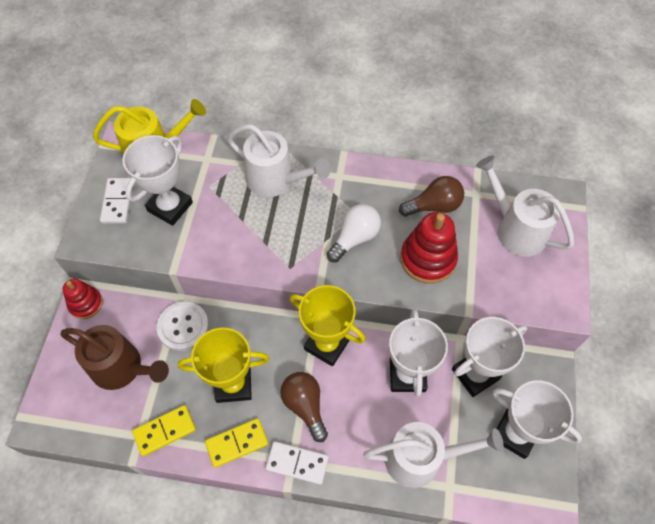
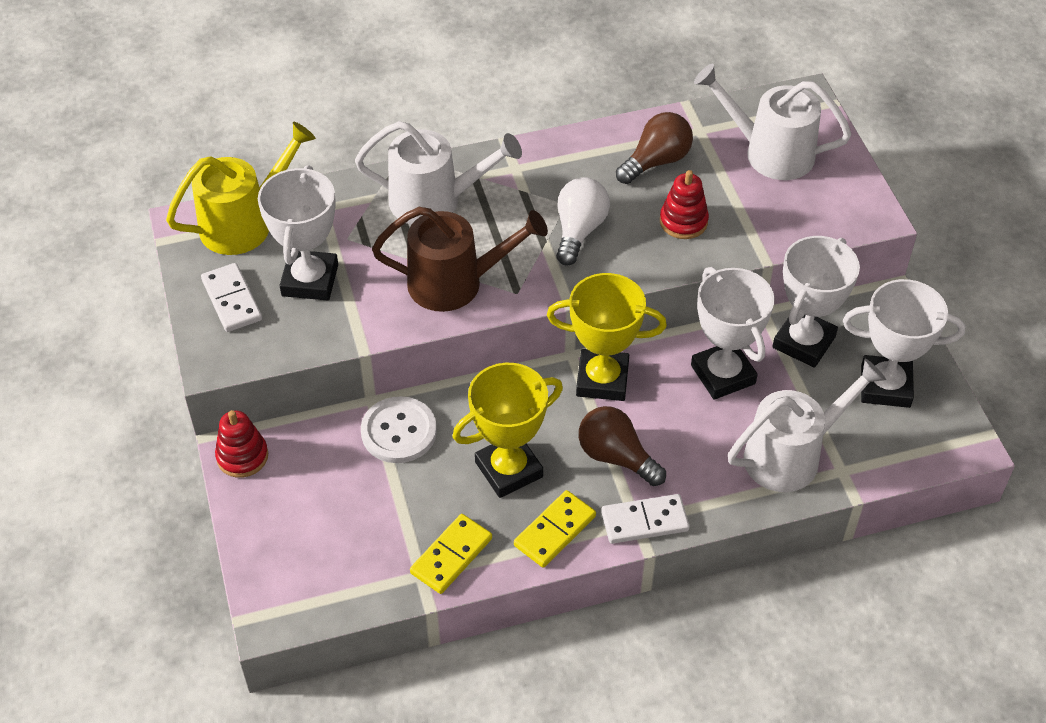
camera: 25 degrees left, 10 degrees down
(123, 368) = (347, 510): brown watering can -> brown watering can (456, 283)
(428, 259) = (683, 221): red stacking toy -> red stacking toy, size x0.63

